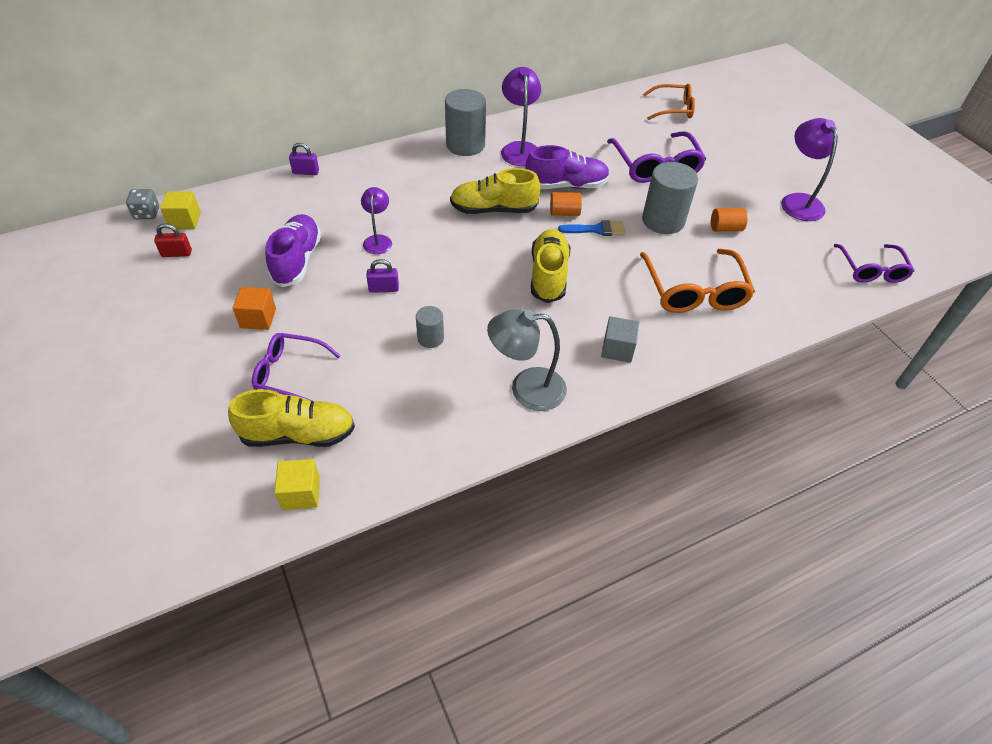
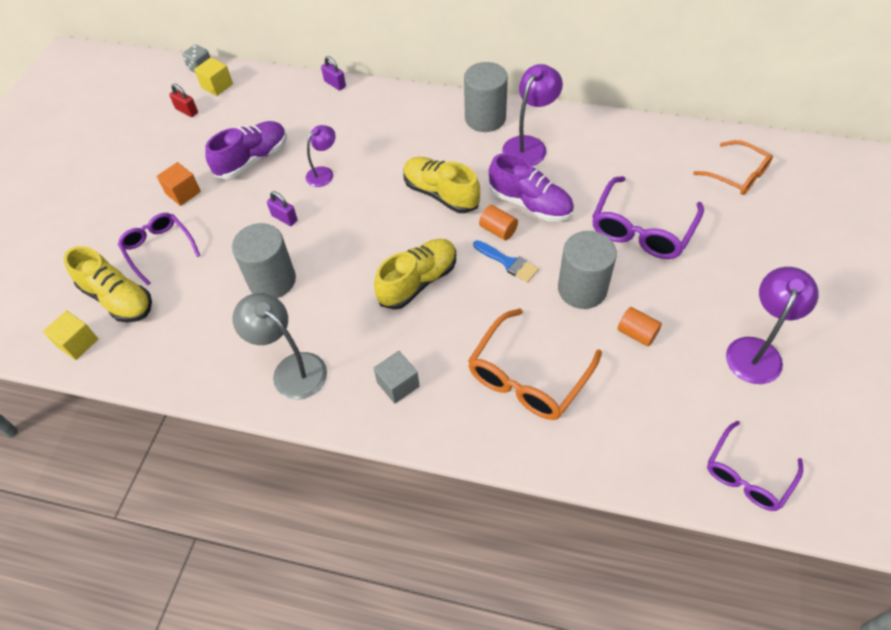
camera: 45 degrees right, 5 degrees up
(430, 338) = (272, 280): grey cylinder -> grey cylinder, size x1.91

